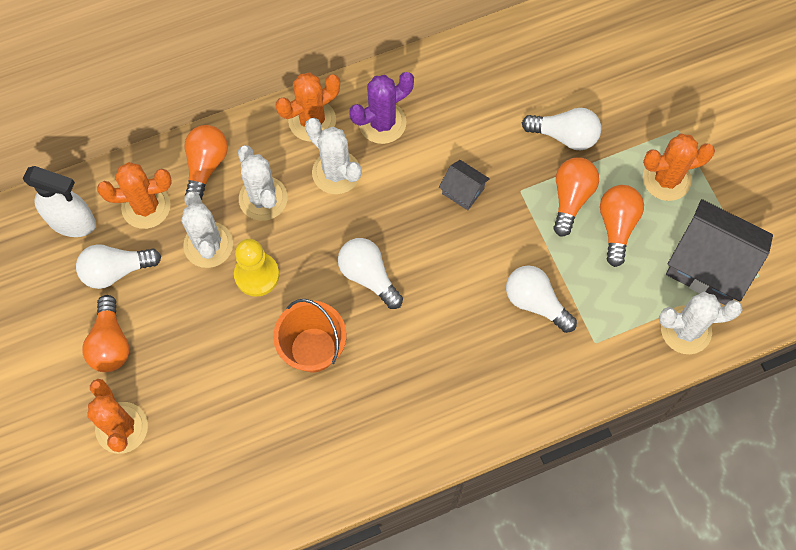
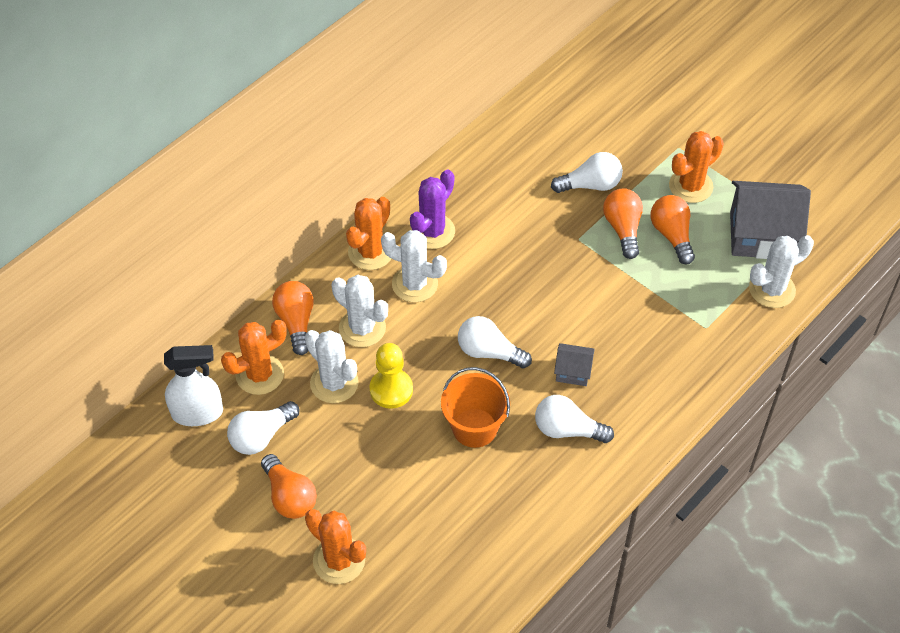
camera: 25 degrees left, 15 degrees down
(463, 191) = (531, 257): grey house -> grey house (573, 372)
(535, 302) = (640, 317): white light bulb -> white light bulb (567, 430)

